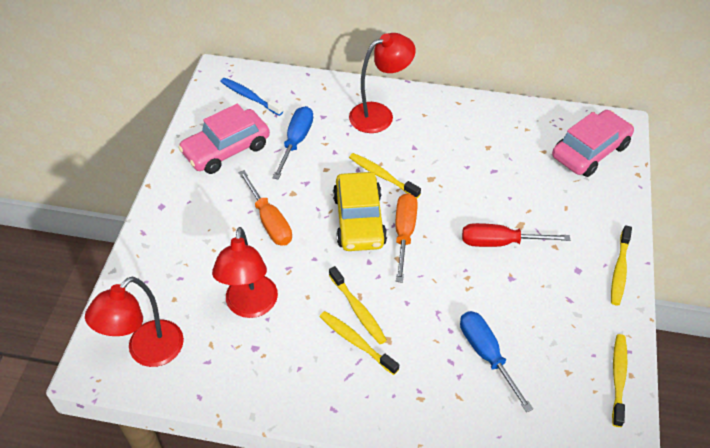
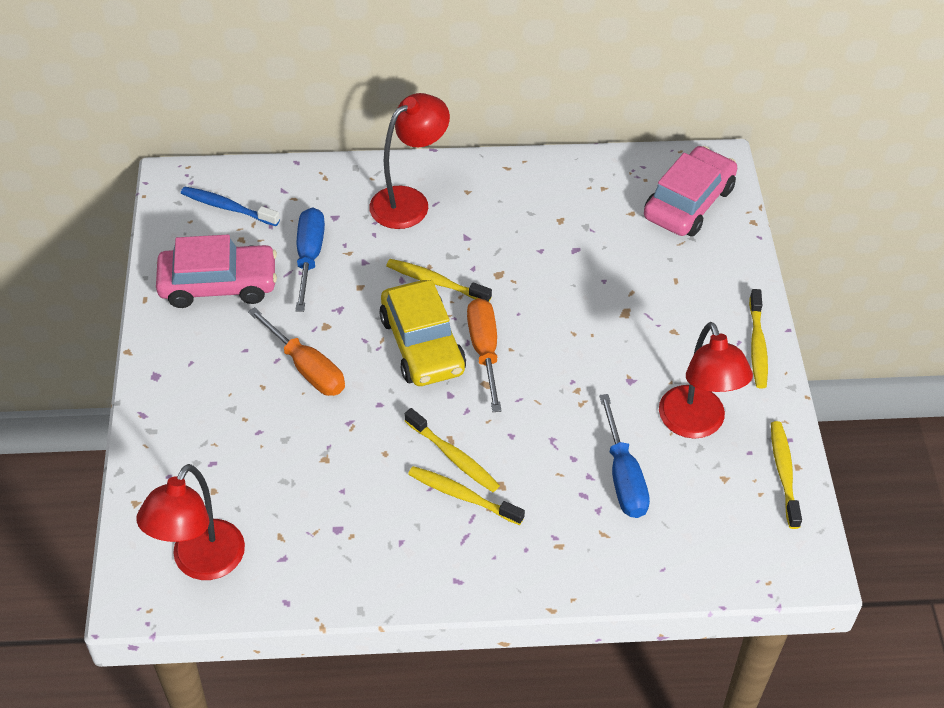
camera: 15 degrees left, 0 degrees up
(226, 149) = (218, 284): pink car -> pink car turned 135 degrees counterclockwise
(250, 306) = (316, 480): red lamp -> red lamp (696, 424)
(486, 354) = (623, 477): blue screwdriver -> blue screwdriver turned 150 degrees counterclockwise
(499, 242) = (605, 339): red screwdriver -> none

